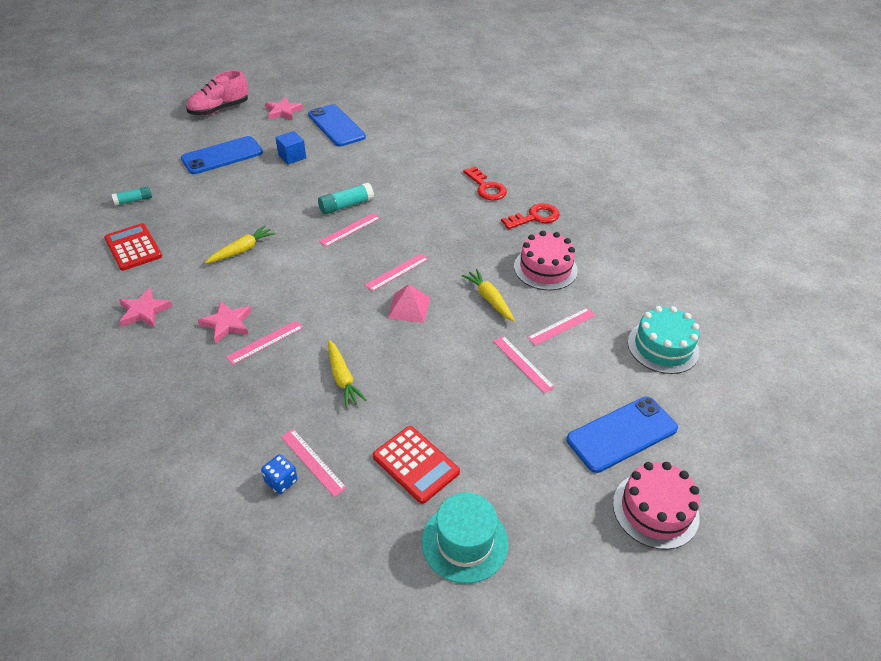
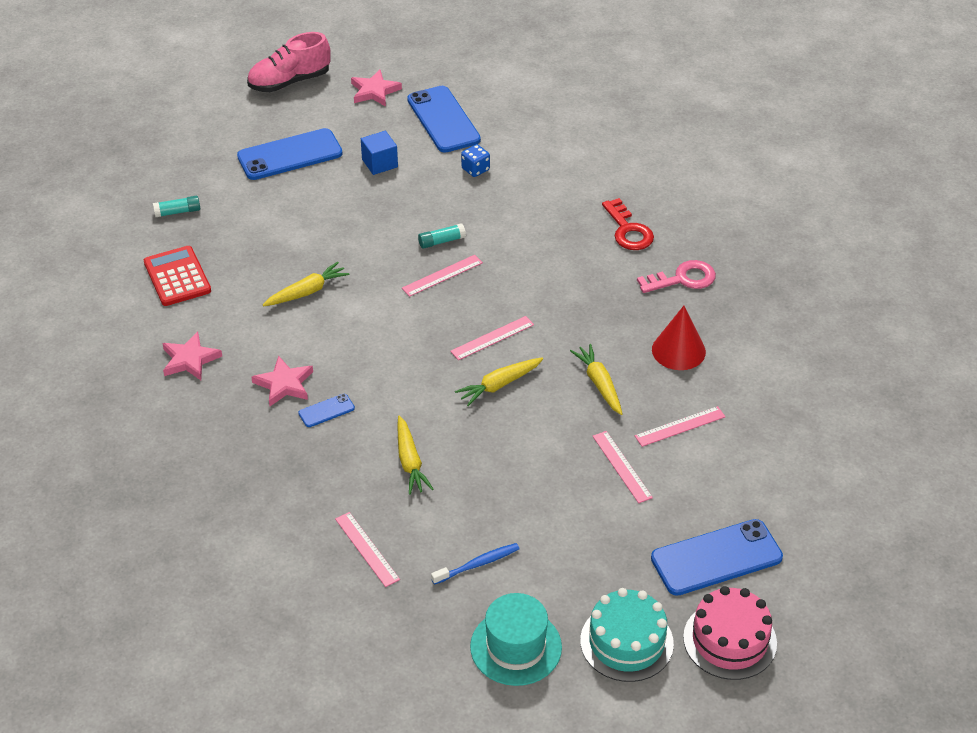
camera: 10 degrees right, 0 degrees up
(265, 342) = (326, 411): pink ruler -> blue phone
(281, 481) = (331, 565): blue dice -> blue dice (475, 169)
(346, 205) = (441, 241): turquoise glue stick -> turquoise glue stick, size x0.66
(409, 307) = (499, 385): pink pyramid -> yellow carrot
(415, 464) = (477, 564): red calculator -> blue toothbrush
(535, 217) = (682, 279): red key -> pink key
(545, 268) = (678, 350): pink cake -> red cone
(663, 347) = (797, 464): turquoise cake -> turquoise cake (626, 642)

